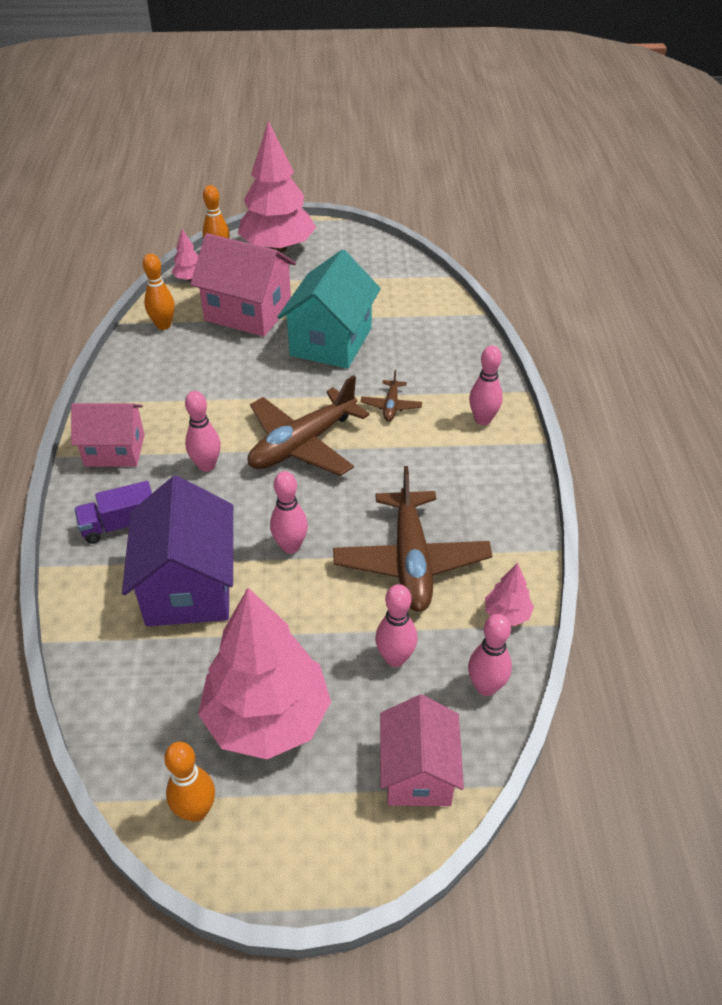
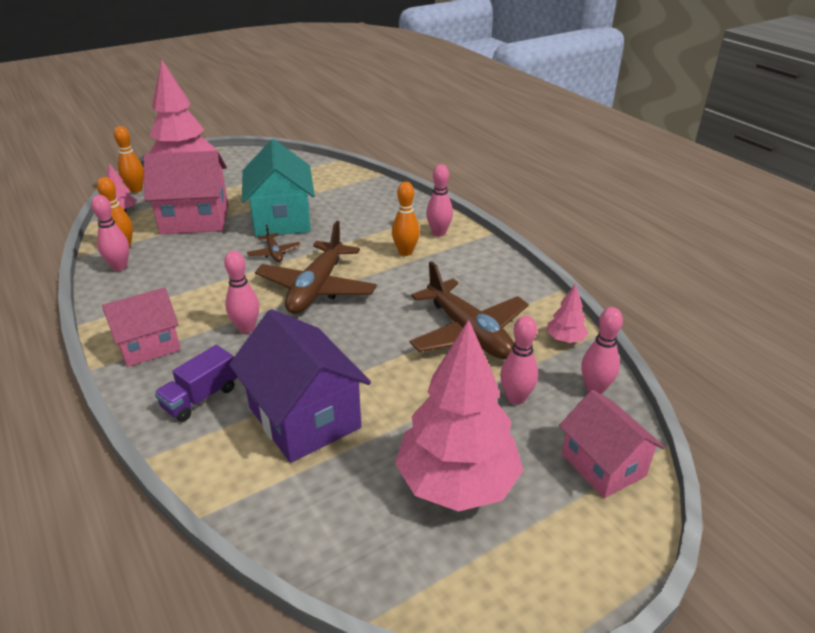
camera: 30 degrees left, 10 degrees down
(196, 811) = (460, 583): orange bowling pin -> orange bowling pin (405, 252)
(290, 546) = (367, 357): pink bowling pin -> pink bowling pin (119, 267)
(391, 406) = (364, 244): brown plane -> brown plane (274, 253)

